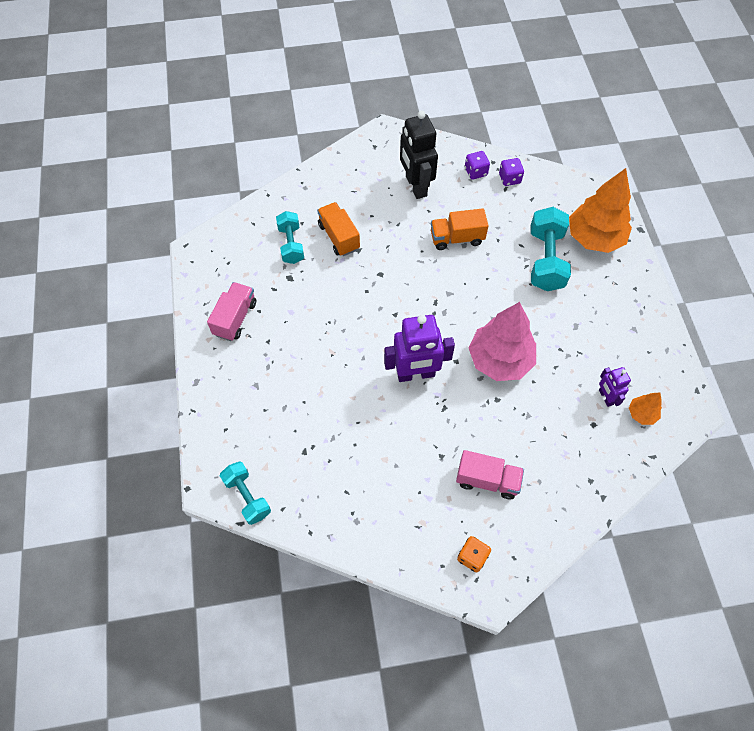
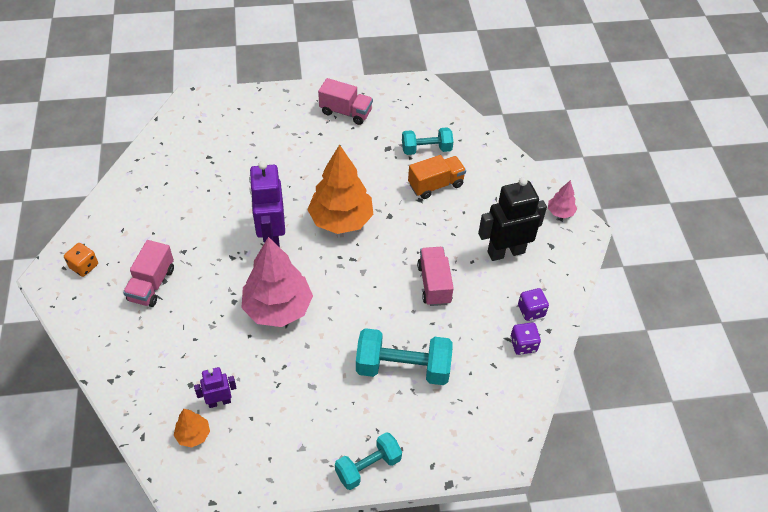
camera: 90 degrees right, 10 degrees down
(247, 497) = (177, 122): turquoise dumbbell -> turquoise dumbbell (368, 467)
(367, 146) = (560, 212): none -> pink tree
(457, 238) = (434, 284): orange truck -> pink truck
(594, 238) = (434, 426): orange tree -> orange tree (341, 220)

